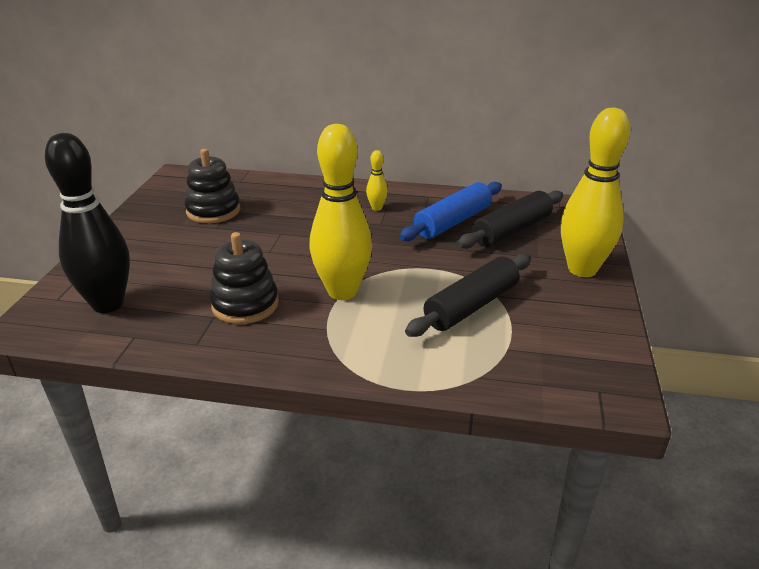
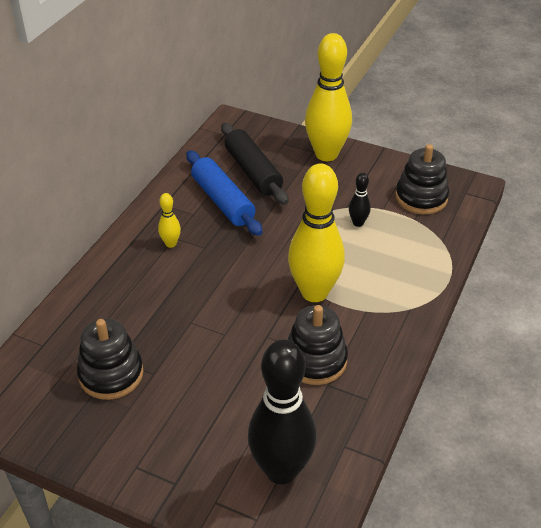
camera: 75 degrees left, 10 degrees up
(471, 306) = (358, 223): black rolling pin -> black bowling pin
(555, 350) = (421, 198): none -> black stacking toy

